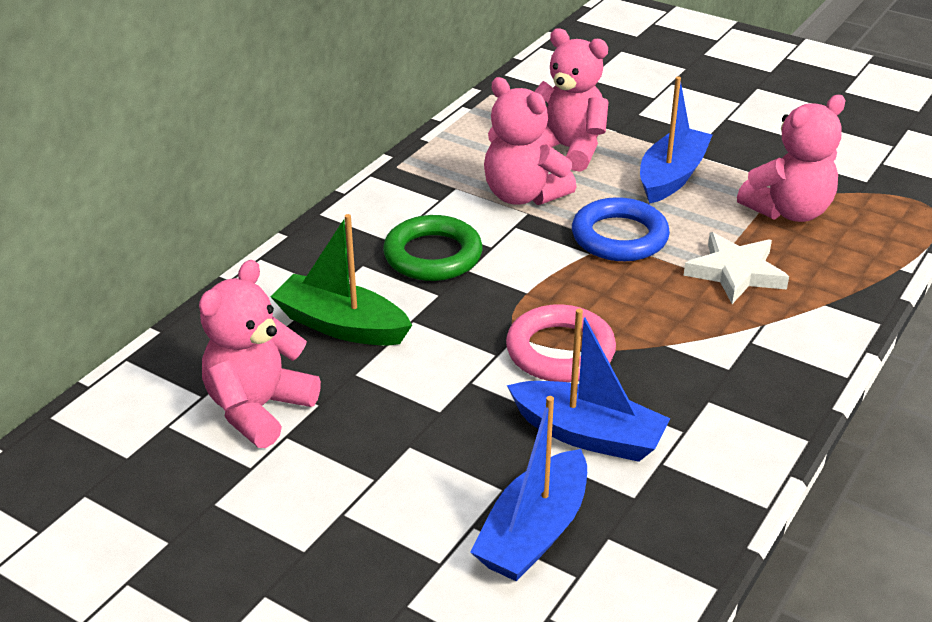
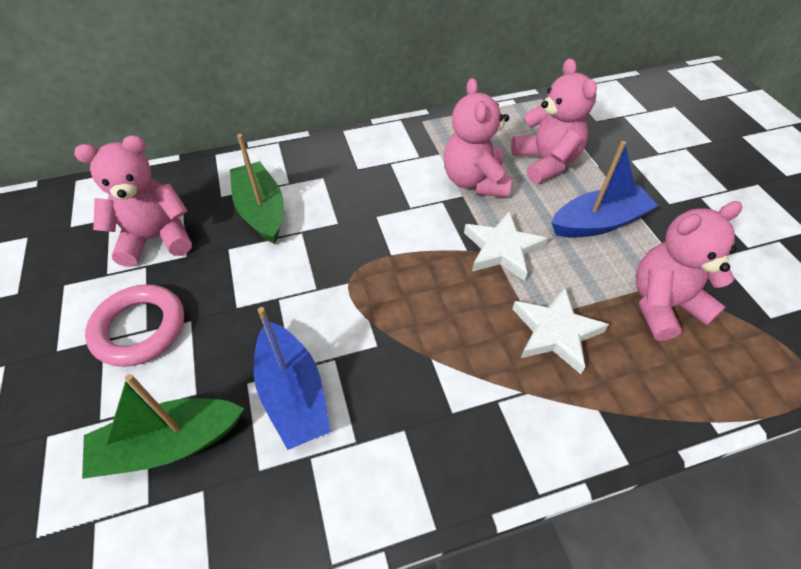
camera: 40 degrees right, 15 degrees up
(433, 255) = (368, 193): green ring -> none
(534, 532) = (169, 444): blue boat -> green boat
(560, 351) = (356, 313): pink ring -> pink ring (139, 328)
(619, 237) = (502, 249): blue ring -> white star
(788, 211) = (663, 305): pink teddy bear -> pink teddy bear turned 150 degrees clockwise

